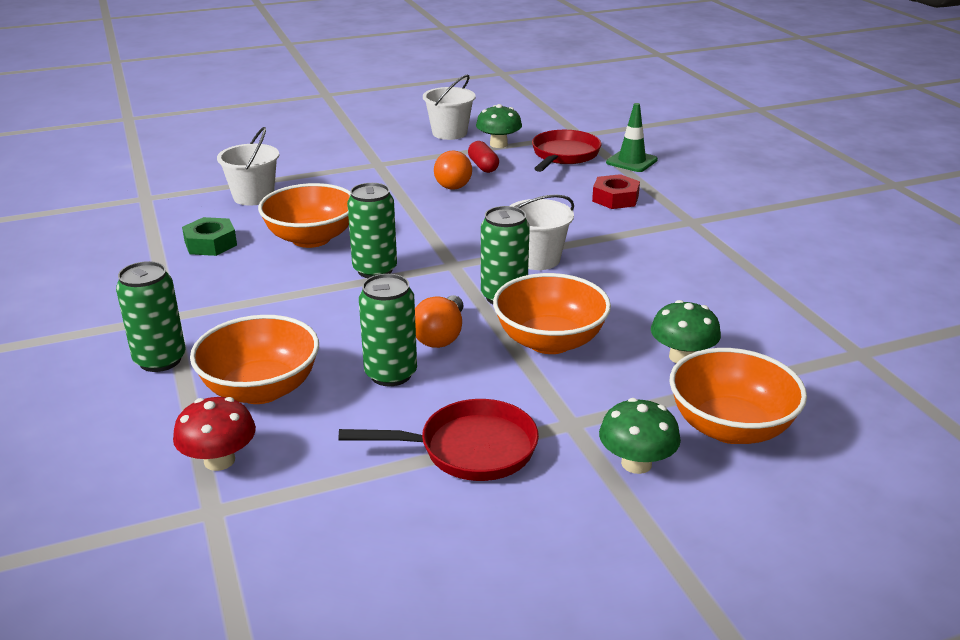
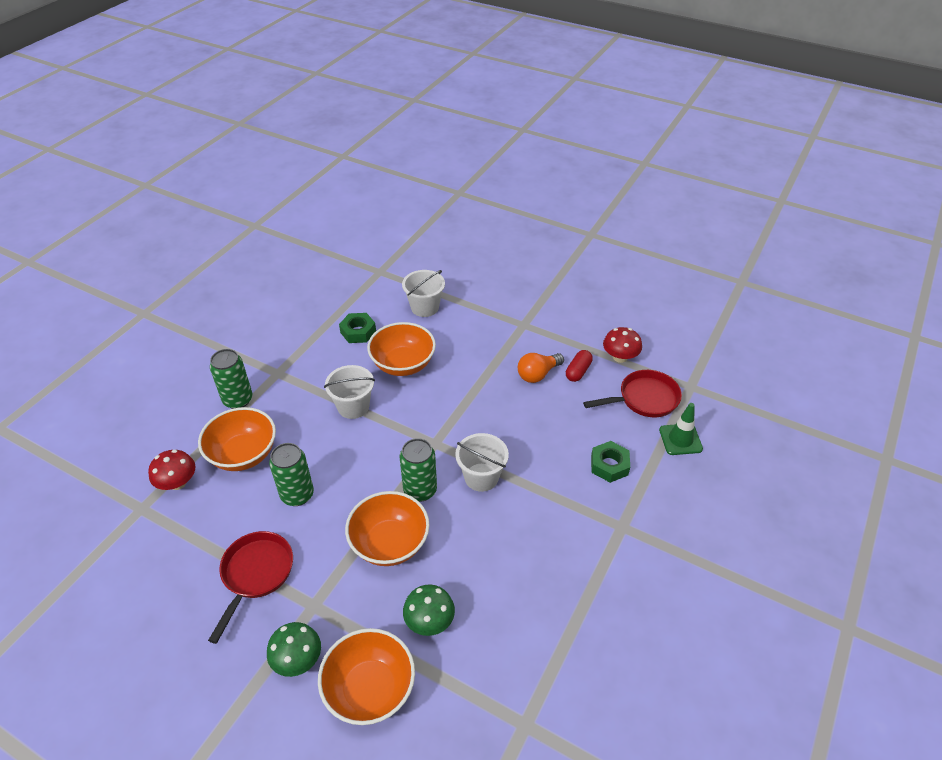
camera: 50 degrees right, 15 degrees up
(375, 270) = (395, 414): green can -> none
(441, 336) = (352, 490): orange light bulb -> none
(449, 133) = (607, 324): white bucket -> white bucket (353, 406)
(470, 449) = (256, 574): red pan -> red pan turned 120 degrees counterclockwise
(498, 144) = (620, 357): green mushroom -> red mushroom
(615, 198) = (609, 465): red nut -> green nut

